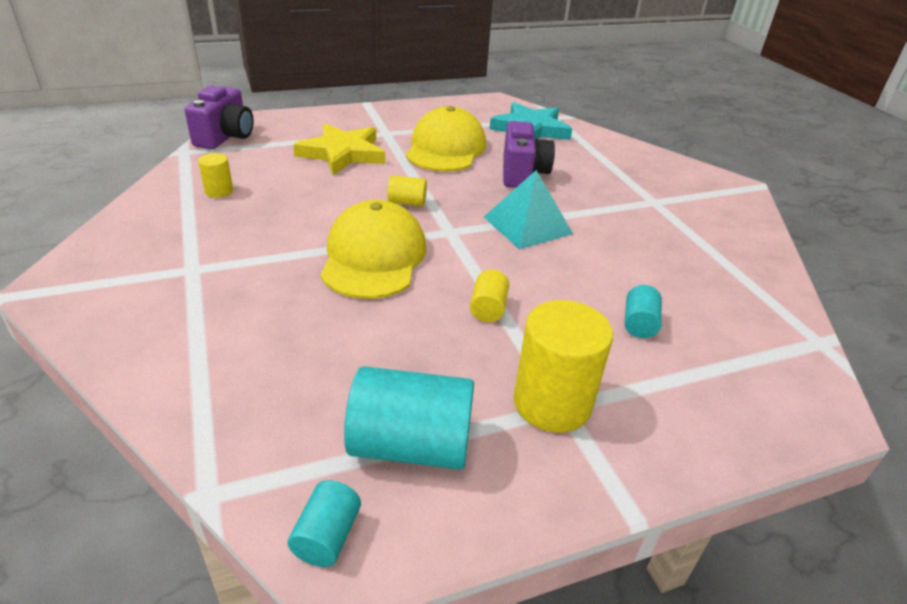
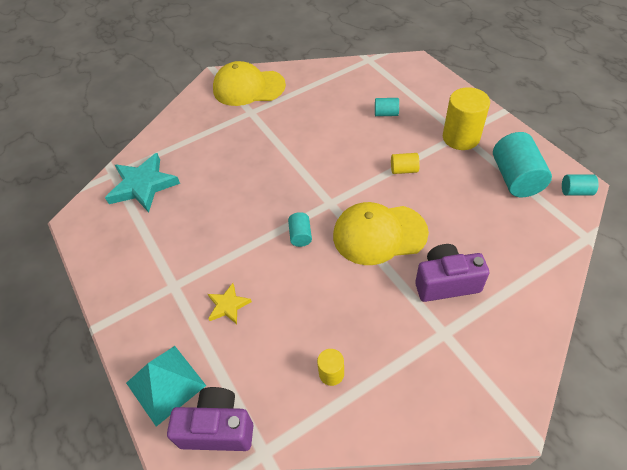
camera: 95 degrees left, 15 degrees up
(342, 153) = (228, 305): yellow star -> yellow star, size x0.52
(407, 202) = (300, 235): yellow cylinder -> turquoise cylinder
(445, 148) = (197, 233): yellow cap -> yellow cap (248, 88)
(522, 174) = (231, 179): purple camera -> purple camera (446, 283)
(527, 225) = (305, 166): turquoise pyramid -> turquoise pyramid (165, 384)

